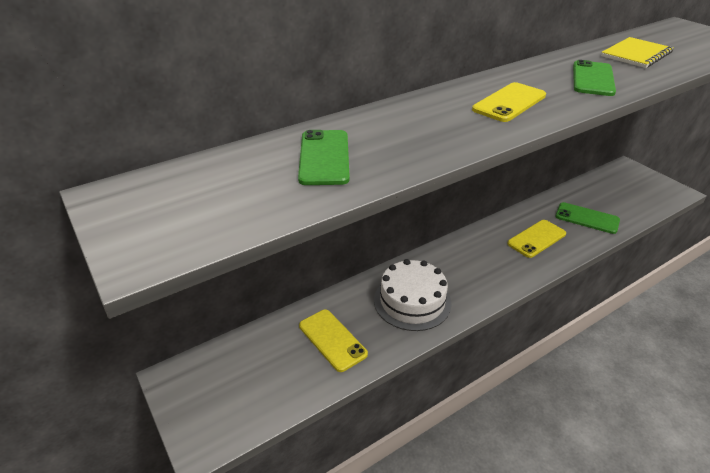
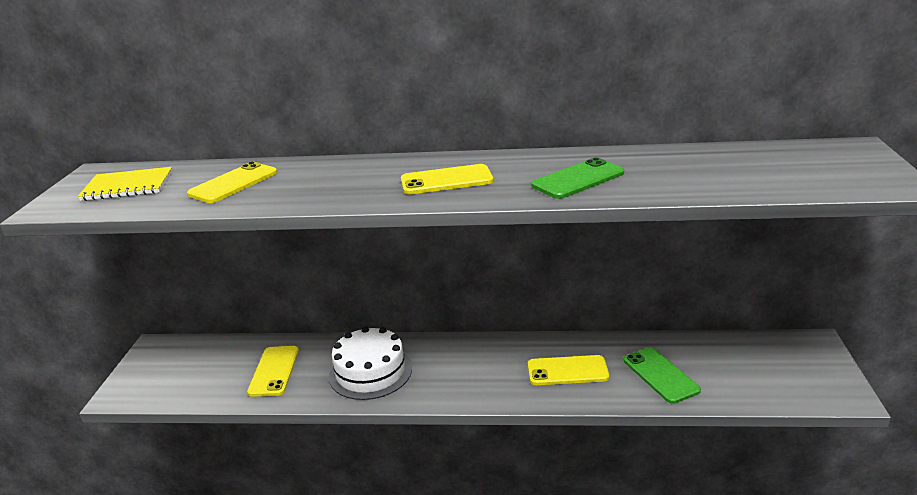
camera: 40 degrees right, 10 degrees down
(324, 157) = (233, 183): green phone -> yellow phone
(636, 54) = (694, 167): yellow notebook -> yellow notebook (128, 186)

